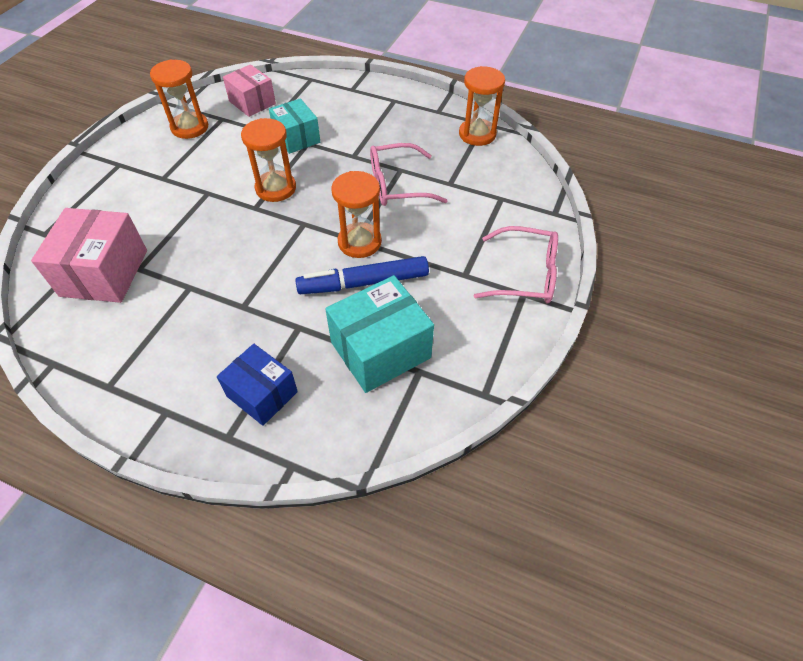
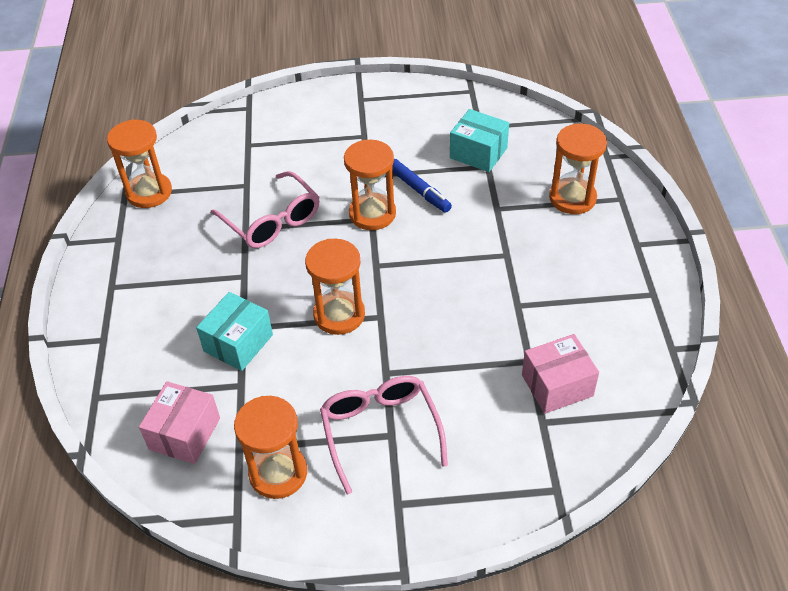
camera: 115 degrees left, 5 degrees down
(104, 273) = (557, 385): pink box -> pink box, size x0.66
(262, 394) = (572, 198): blue box -> orange hourglass
(363, 282) = (419, 190): blue marker -> blue marker, size x0.66
(380, 350) = (478, 153): turquoise box -> turquoise box, size x0.66
(524, 274) = (339, 104): pink glasses -> pink glasses (380, 432)

